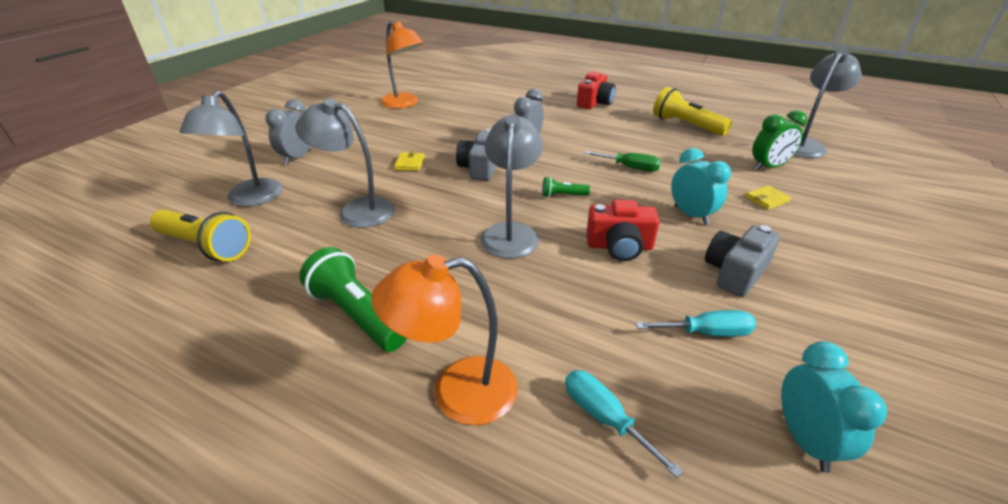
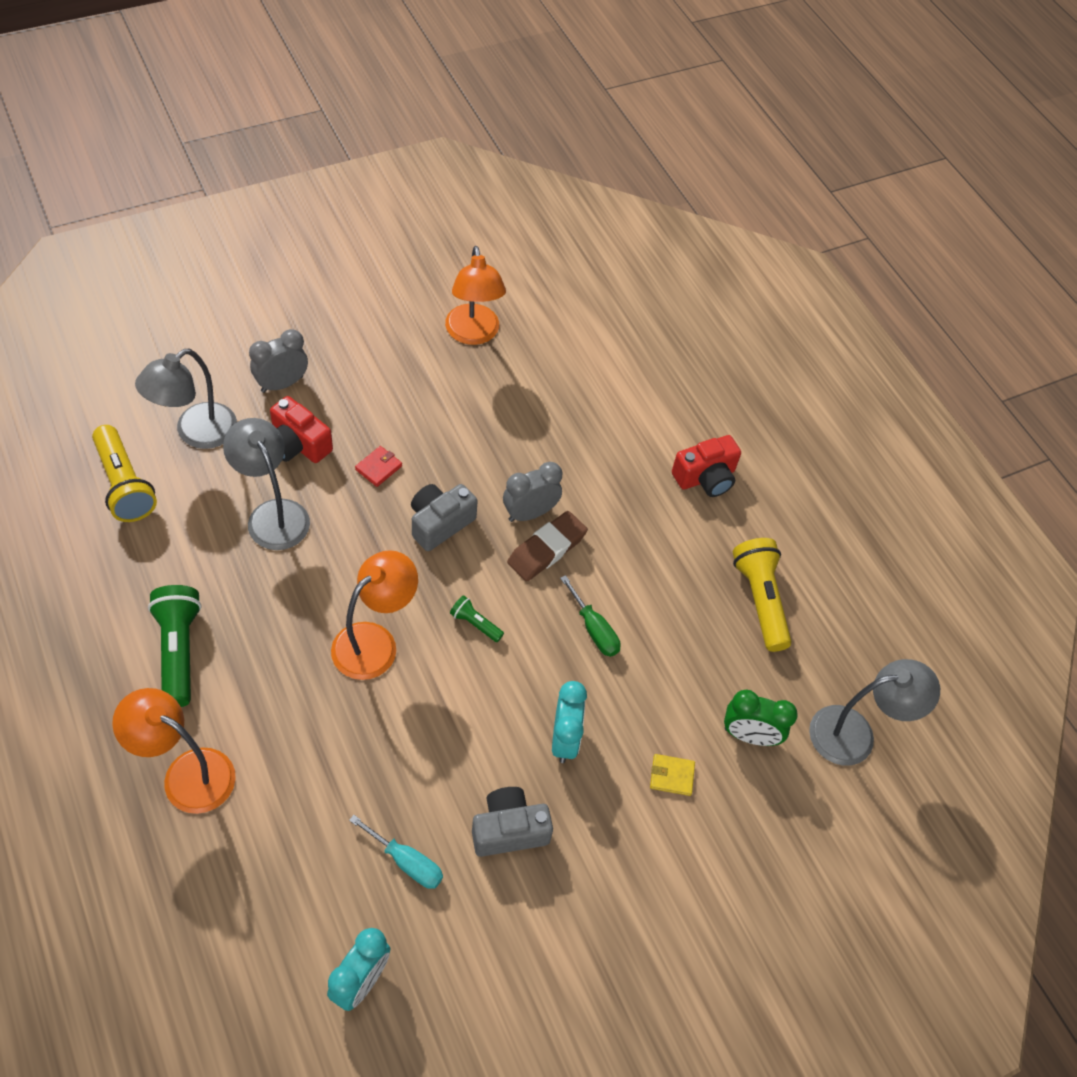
camera: 30 degrees right, 20 degrees up
(410, 163) = (378, 468): yellow wallet -> red wallet
(511, 233) = (375, 641): grey lamp -> orange lamp
(557, 152) = (546, 549): none -> brown eraser
(604, 418) = (257, 865): turquoise screwdriver -> none
(619, 246) = (448, 728): red camera -> red camera (298, 444)

